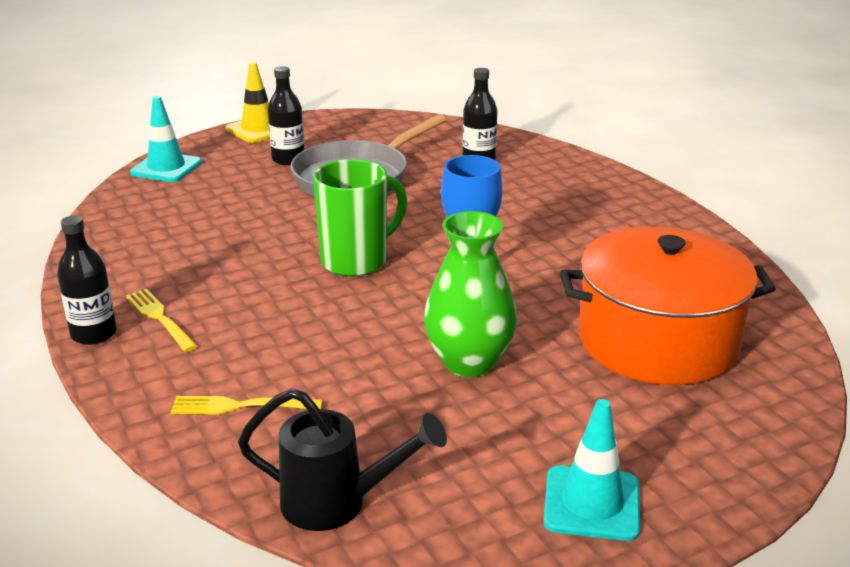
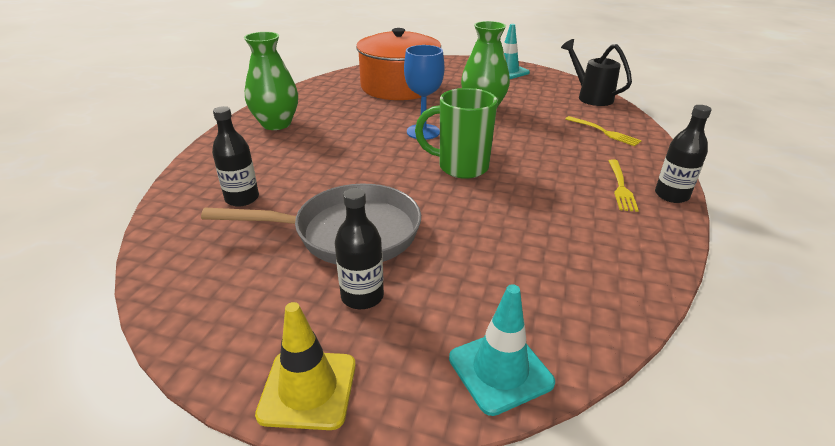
camera: 135 degrees left, 5 degrees up
(628, 215) = (276, 124): none -> green vase

